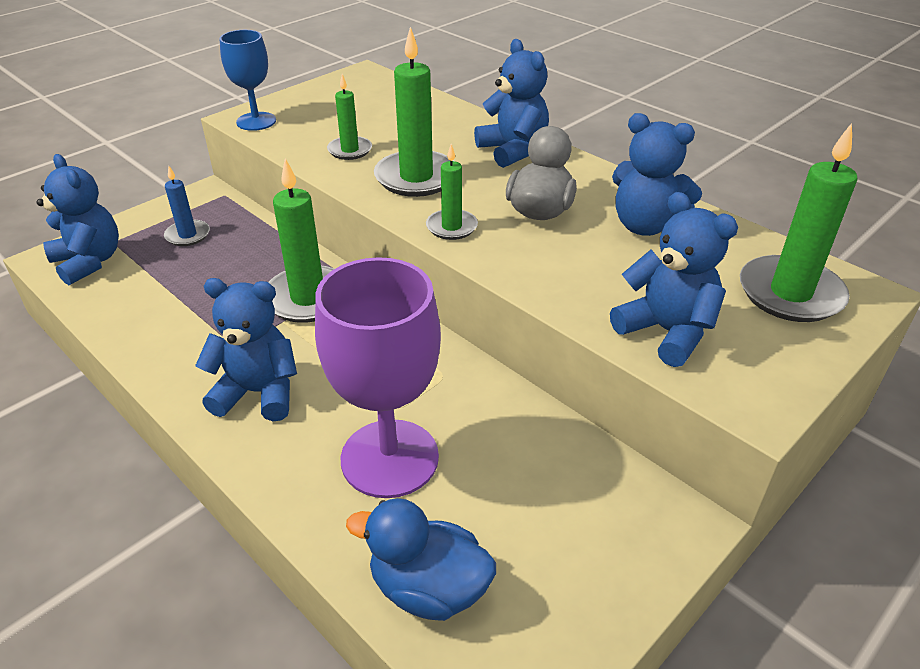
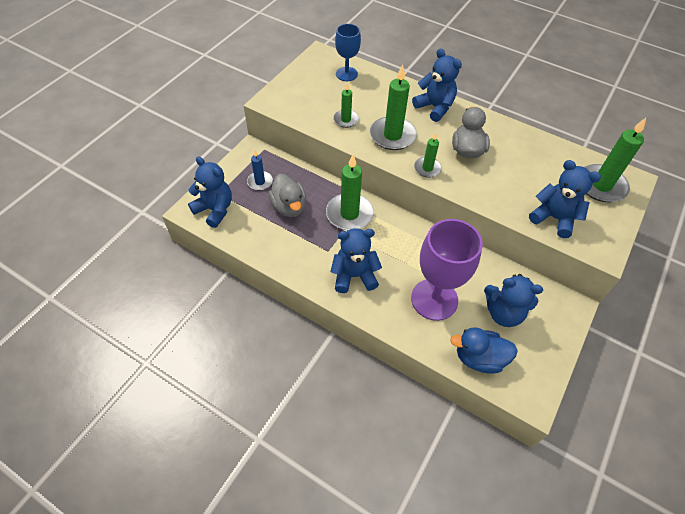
camera: 15 degrees left, 15 degrees up
(211, 274) = (289, 207): none -> grey duck
(256, 121) = (279, 104): blue goblet -> blue goblet (346, 74)
(645, 226) = (522, 153): blue teddy bear -> blue teddy bear (503, 313)

